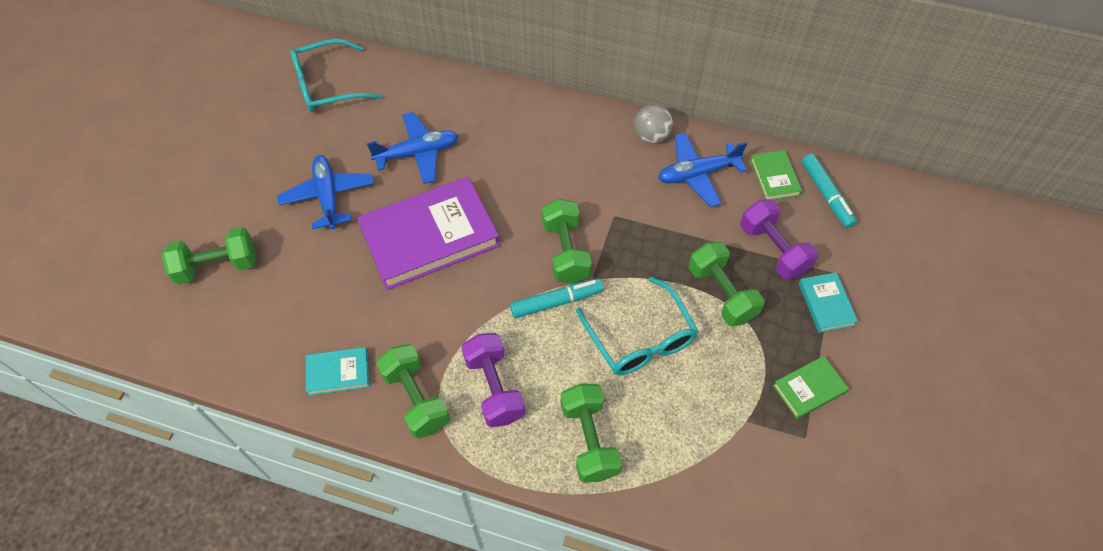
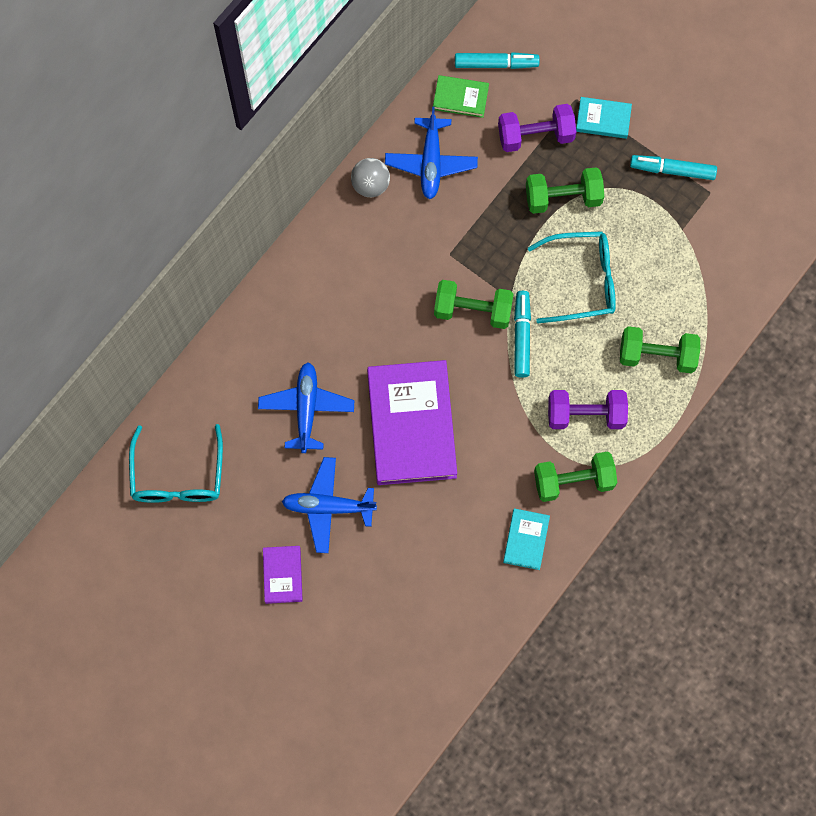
camera: 70 degrees left, 15 degrees up
(217, 266) = (373, 626): green dumbbell -> none
(254, 182) = (283, 575): none -> purple book
(809, 389) = (672, 170): green book -> turquoise marker

